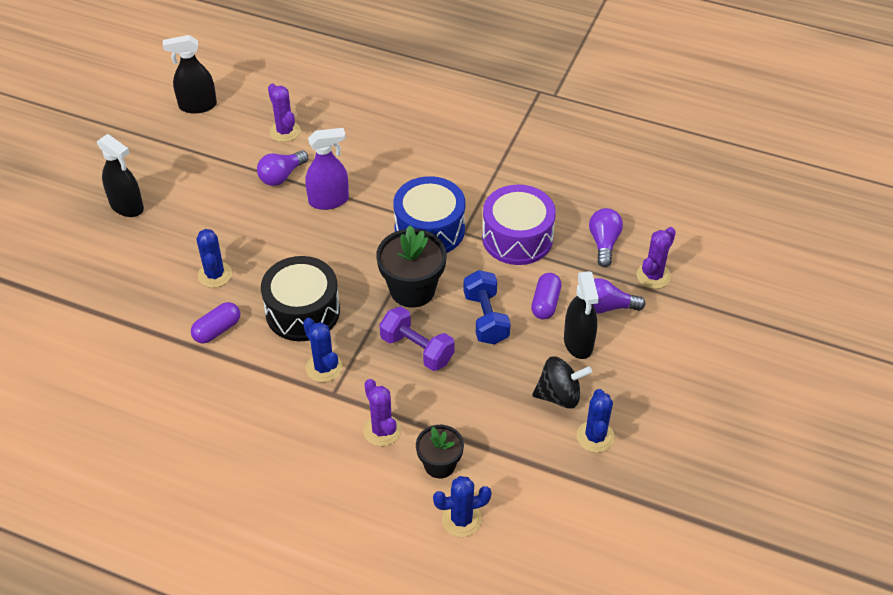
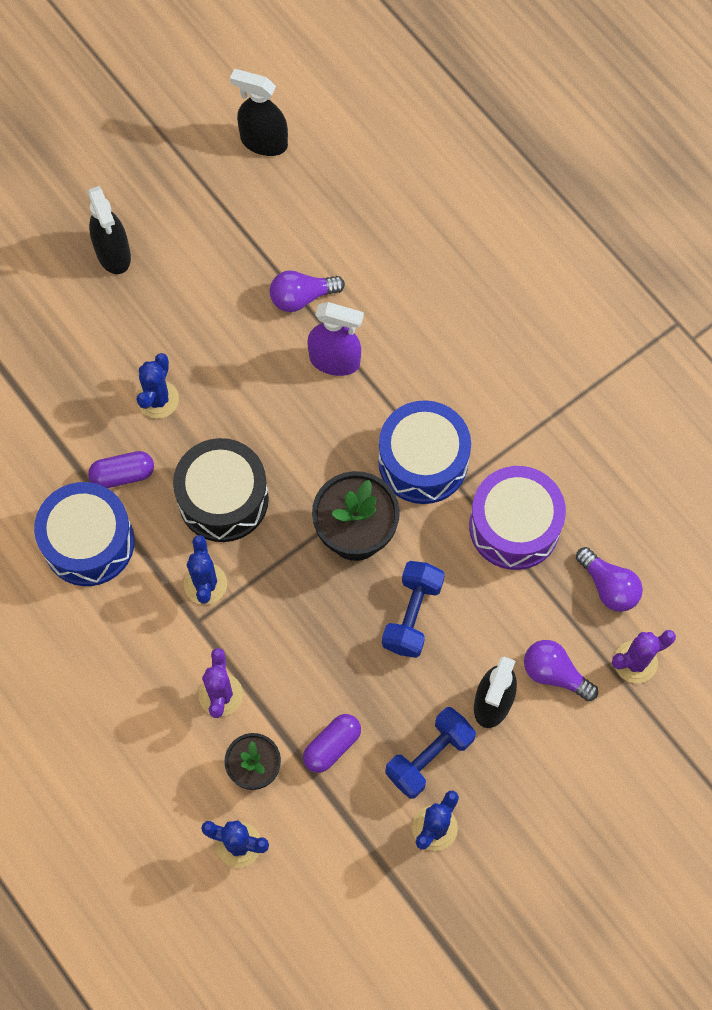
camera: 30 degrees right, 20 degrees up
(217, 382) = (89, 542): none -> blue drum
(285, 131) = (341, 232): purple cactus -> none
(417, 349) = (315, 614): purple dumbbell -> none
(545, 303) = (490, 631): purple capsule -> purple capsule (332, 746)
(559, 395) = (429, 757): black spinning top -> blue dumbbell
(604, 243) = (609, 586): purple light bulb -> purple light bulb turned 105 degrees clockwise

